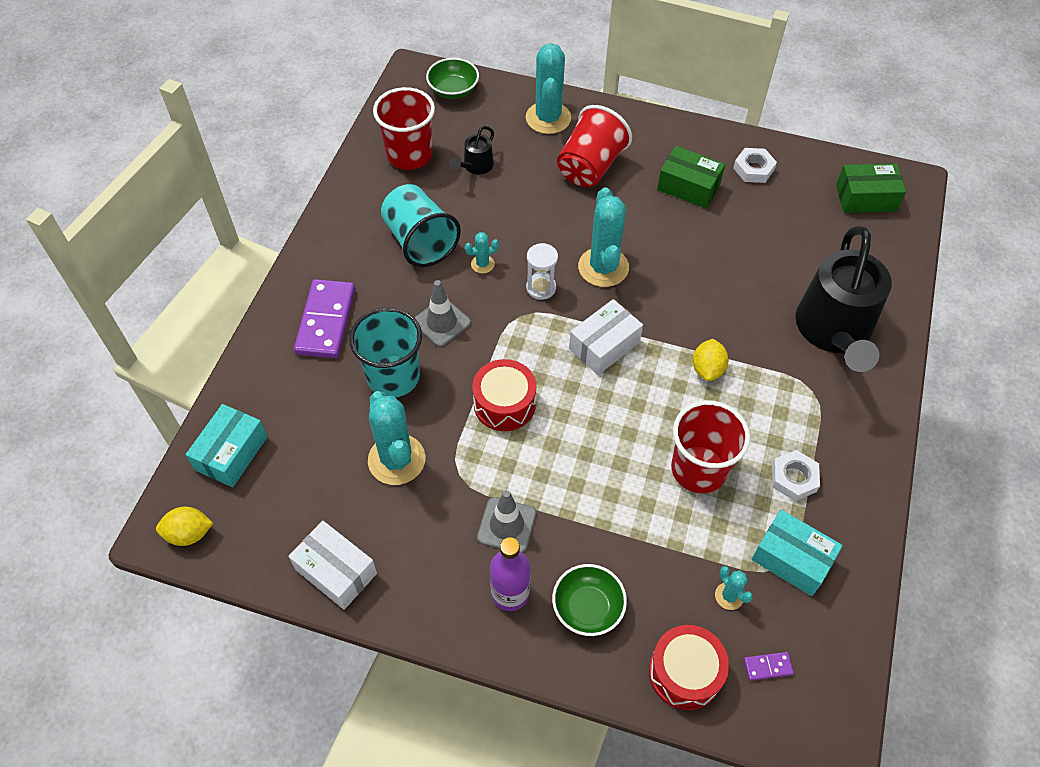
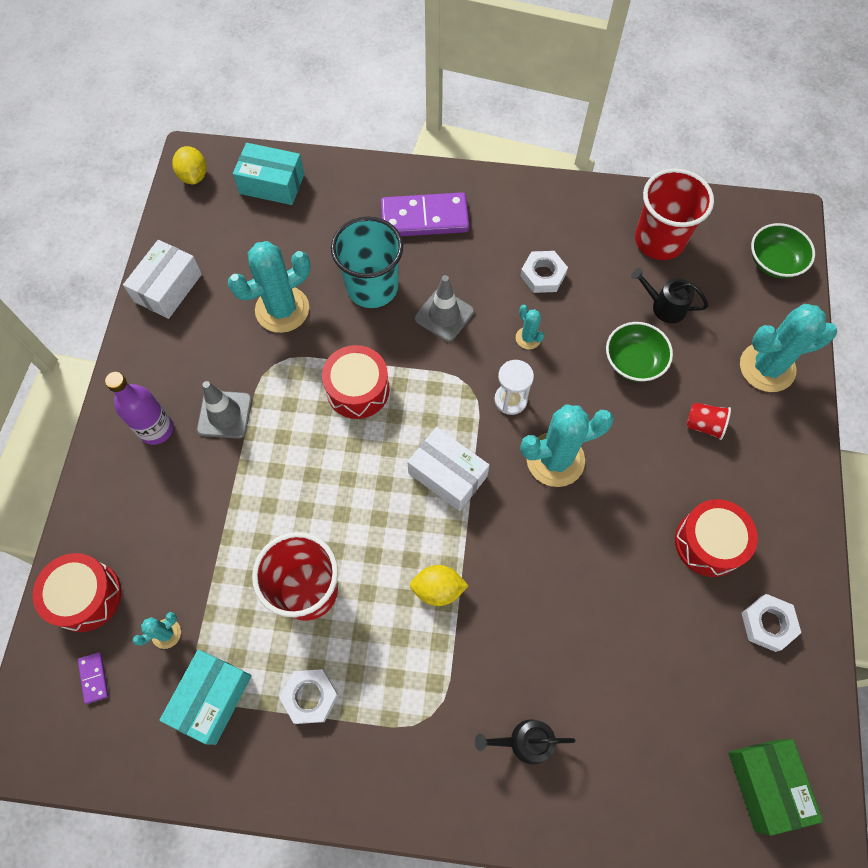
camera: 80 degrees right, 10 degrees up
(420, 241) = (543, 275): turquoise cup -> white nut
(587, 607) = (146, 499): green bowl -> green bowl (634, 361)
(590, 167) = (704, 425): red cup -> red cup, size x0.47
(688, 187) = (709, 543): green box -> red drum
(834, 331) = (525, 741): black watering can -> black watering can, size x0.43

